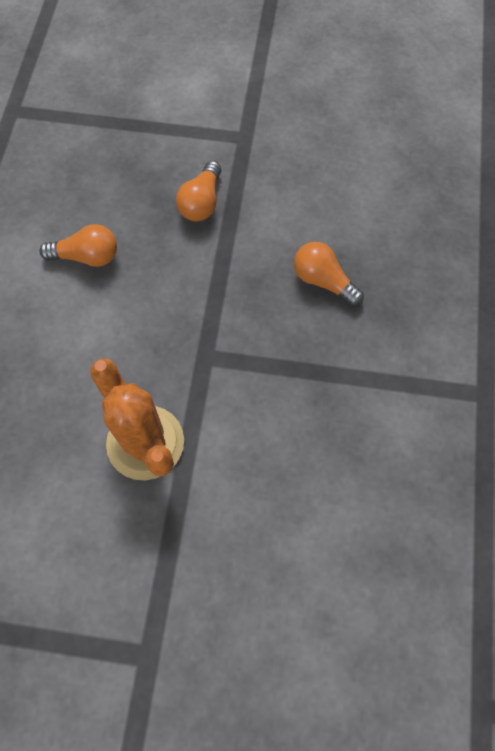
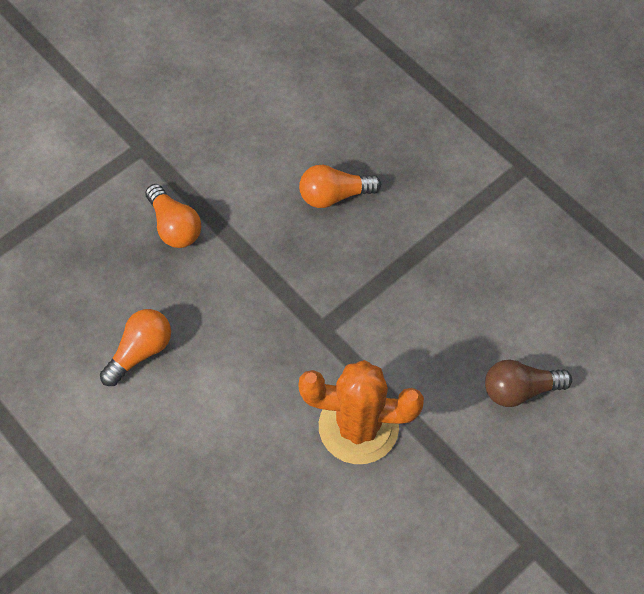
camera: 50 degrees left, 5 degrees down
(278, 541) = (519, 390): none -> brown light bulb

